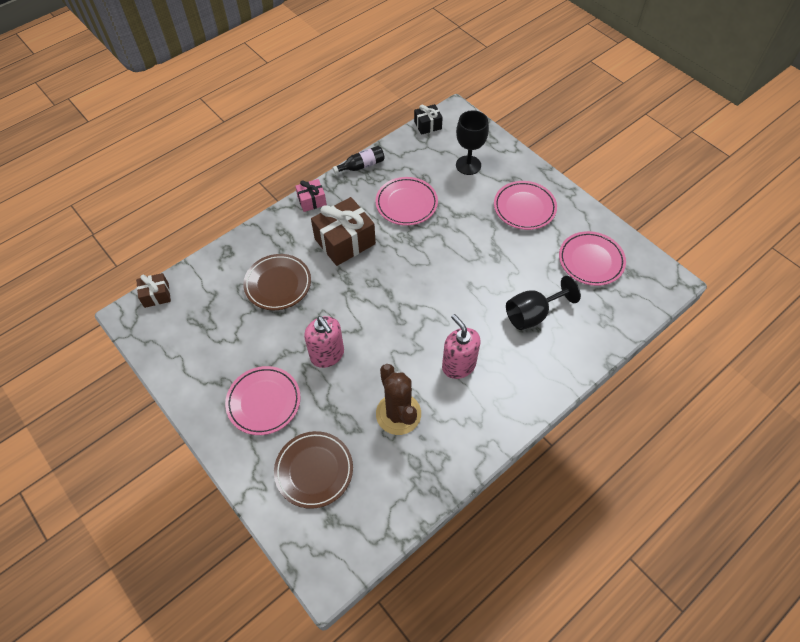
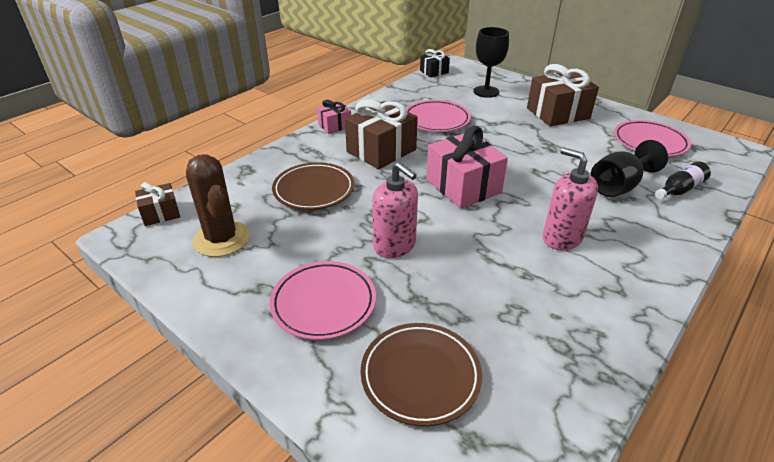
camera: 10 degrees left, 20 degrees down
(361, 166) = (379, 99): black bottle -> black bottle (679, 189)
(398, 414) = (511, 294): brown cactus -> brown cactus (221, 239)
(401, 296) = (463, 186): none -> pink gift
(524, 208) = (558, 113): pink plate -> brown gift

